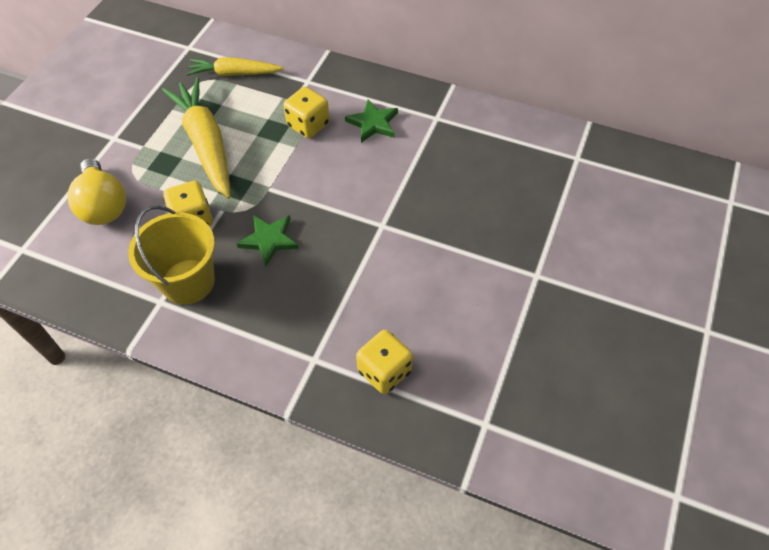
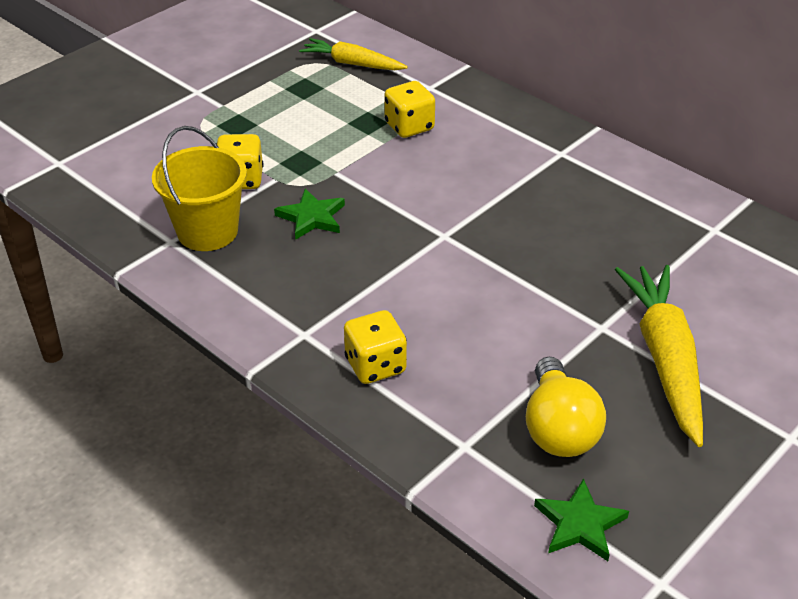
camera: 20 degrees right, 15 degrees down
(103, 205) = (156, 146): yellow light bulb -> yellow light bulb (558, 429)
(206, 143) = (289, 118): yellow carrot -> yellow carrot (664, 359)
(373, 123) = (483, 141): green star -> green star (580, 524)

